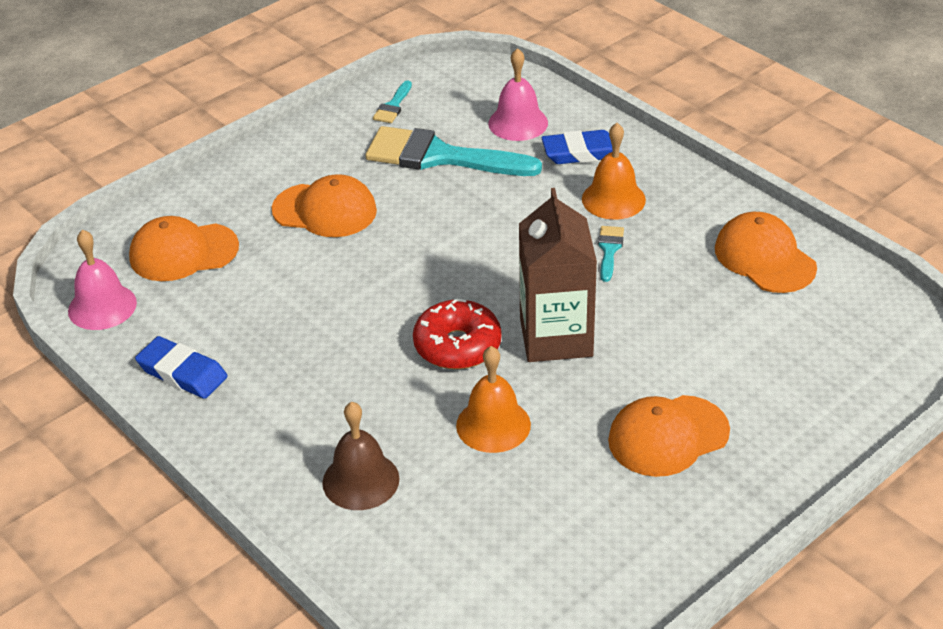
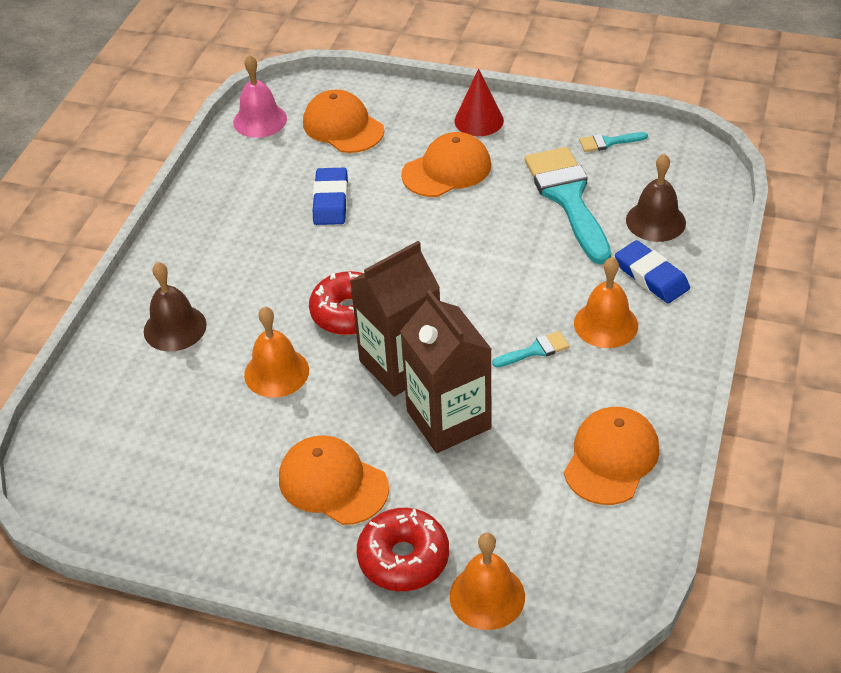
camera: 60 degrees right, 5 degrees up
(182, 373) = (222, 189): blue eraser -> blue eraser (330, 201)
(278, 165) = (479, 120): none -> red cone
(325, 210) = (447, 170): orange cap -> orange cap turned 105 degrees counterclockwise
(518, 123) = (655, 221): pink bell -> brown bell
(649, 333) = (448, 420): none -> brown carton
(788, 422) = (403, 558): none -> red donut
(862, 386) = (487, 596): none -> orange bell

